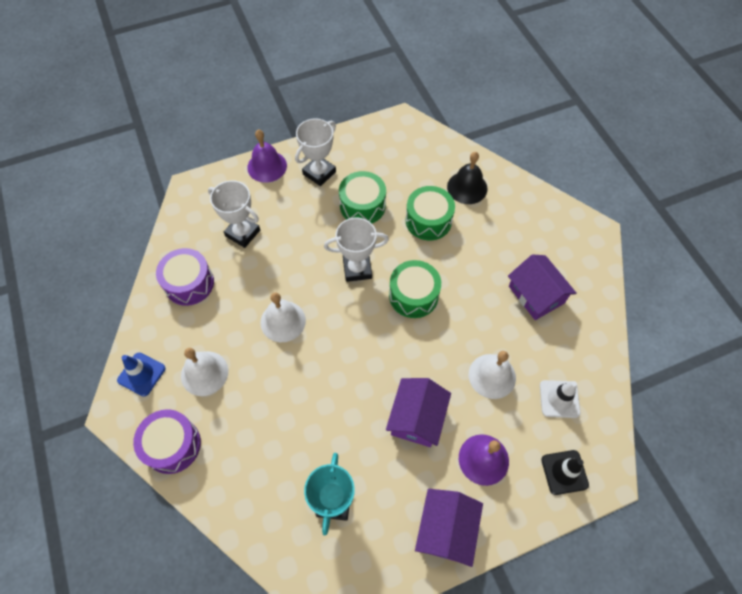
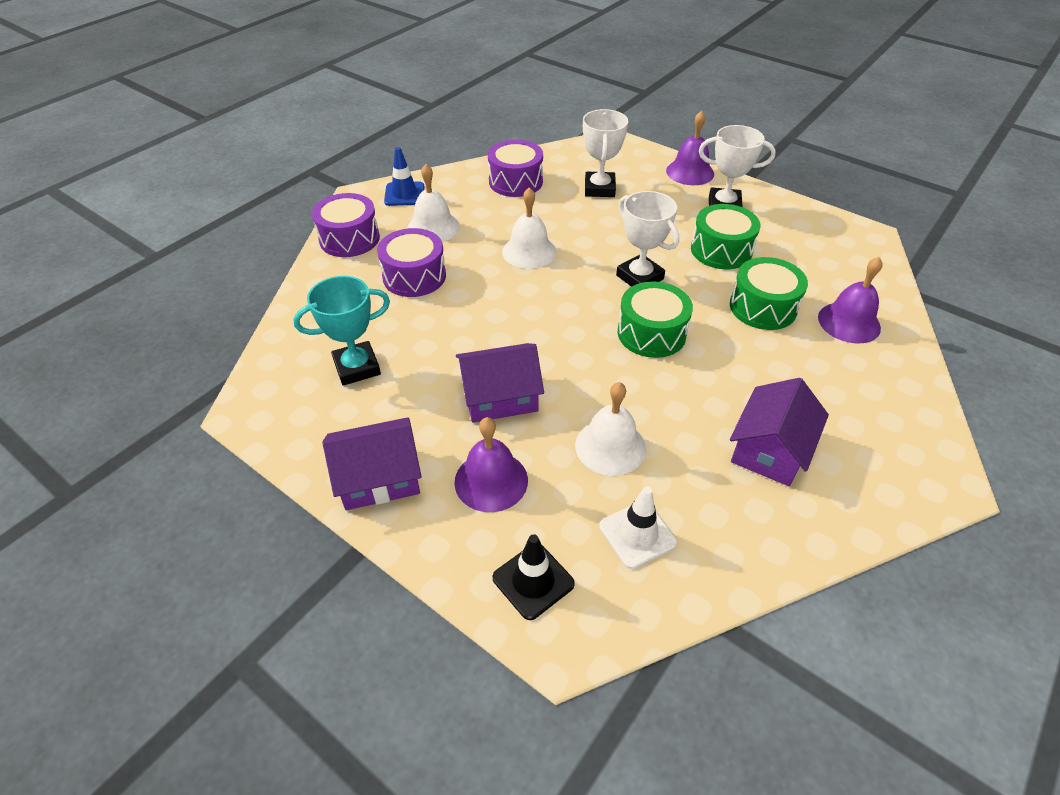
camera: 60 degrees right, 15 degrees down
(257, 416) = (414, 276): none -> purple drum
(467, 187) = (849, 322): black bell -> purple bell

